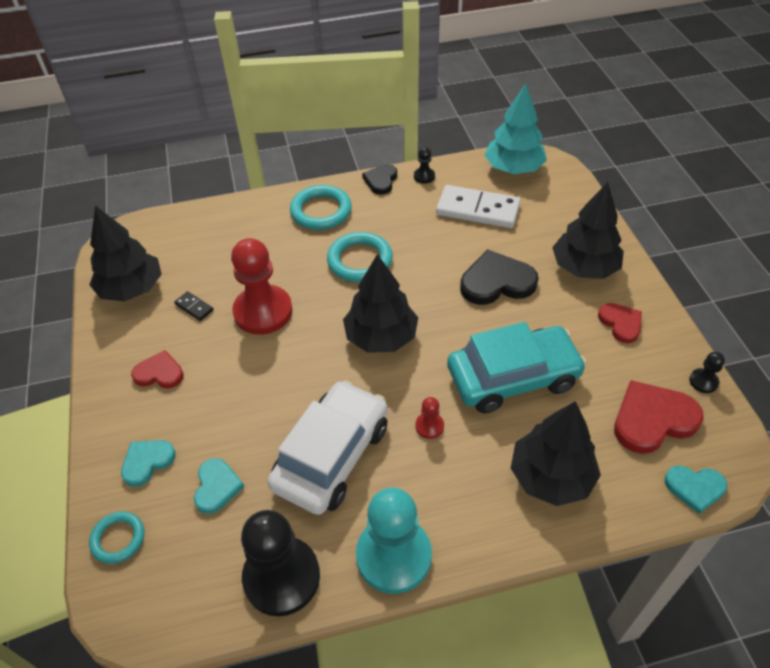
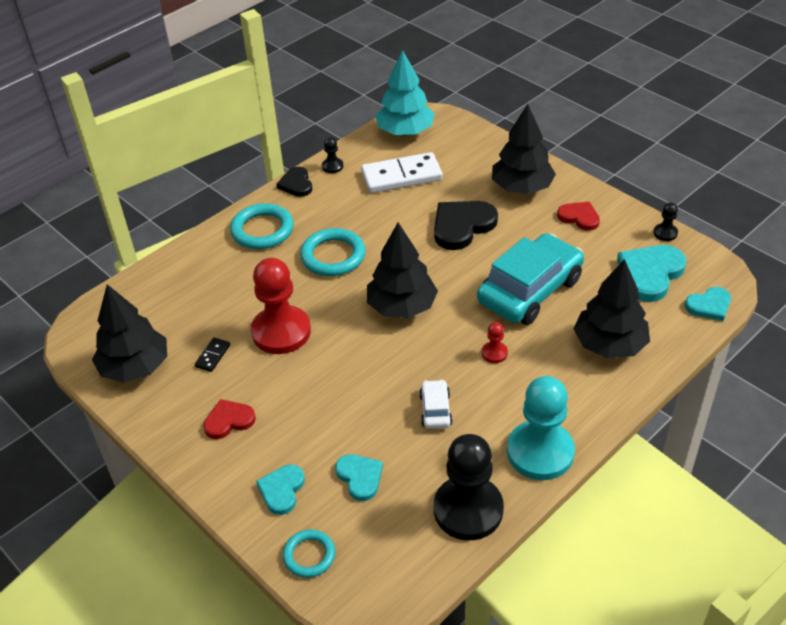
camera: 30 degrees left, 5 degrees down
(194, 307) = (212, 356): black domino -> black domino turned 75 degrees counterclockwise
(332, 456) = (435, 410): white car -> white car, size x0.44
(652, 419) = (650, 274): red heart -> turquoise heart

